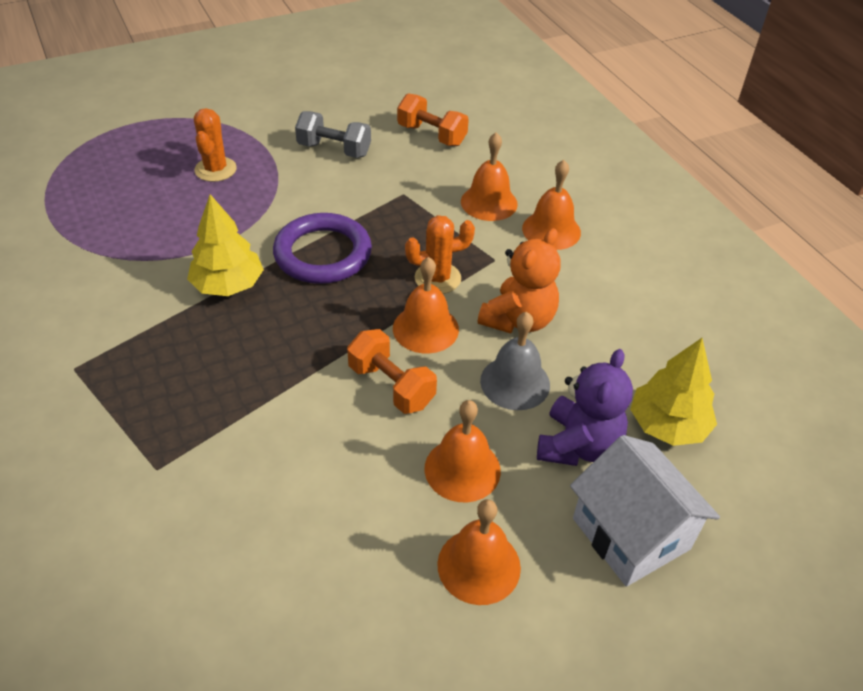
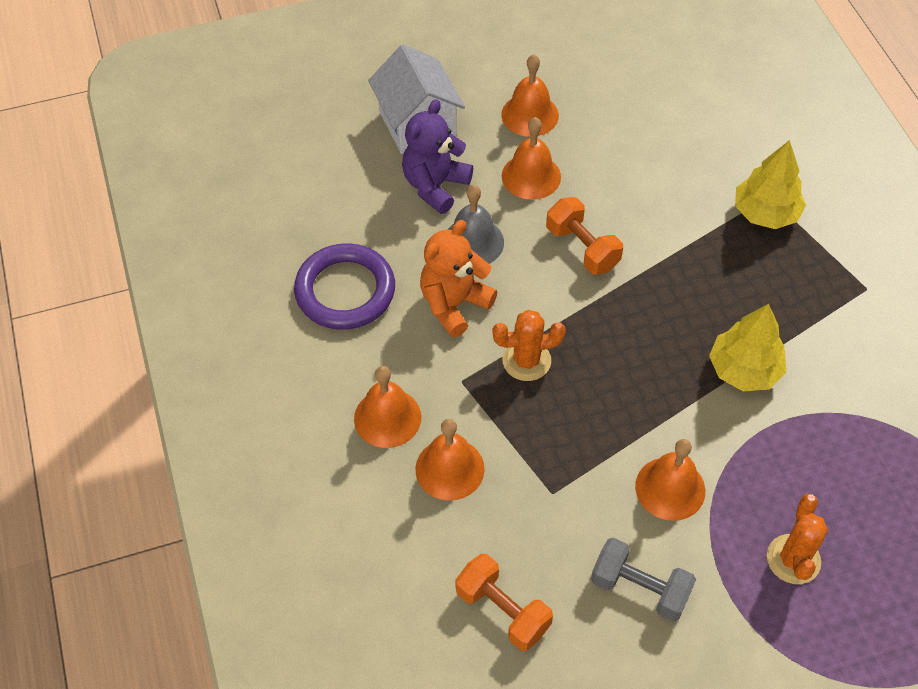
camera: 170 degrees left, 10 degrees up
(323, 254) = (648, 404): purple ring -> purple ring (345, 291)
(425, 328) = (546, 302): orange bell -> orange bell (670, 488)
(667, 425) = (356, 195): yellow tree -> yellow tree (765, 213)

